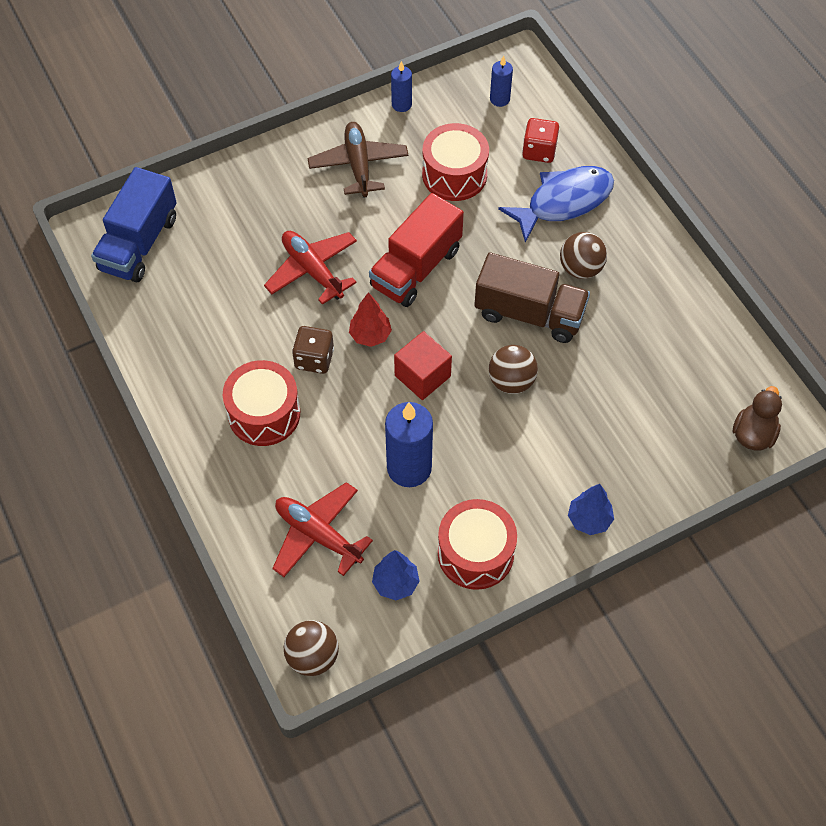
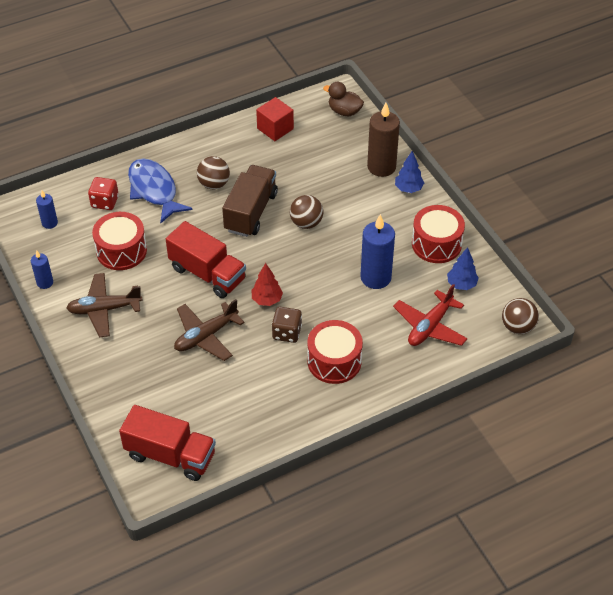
camera: 90 degrees left, 10 degrees down
(139, 243) = (170, 455): blue truck -> red truck
(312, 270) = (206, 336): red plane -> brown plane
(422, 376) = (302, 270): red cube -> red cube (275, 128)
(634, 483) = (381, 167): none -> brown candle

